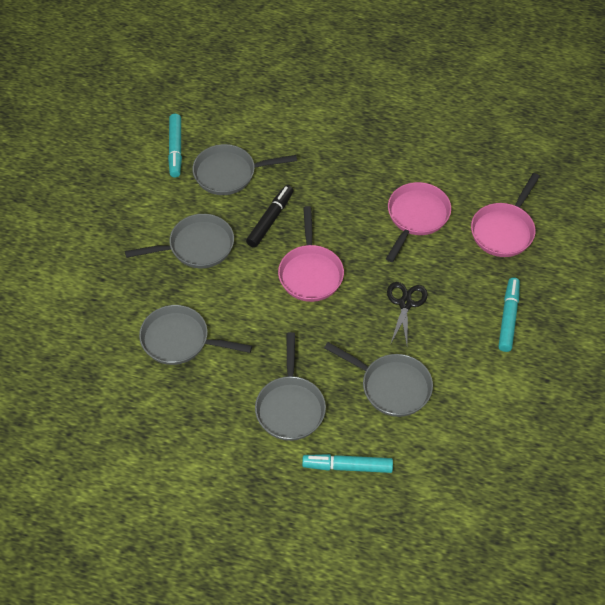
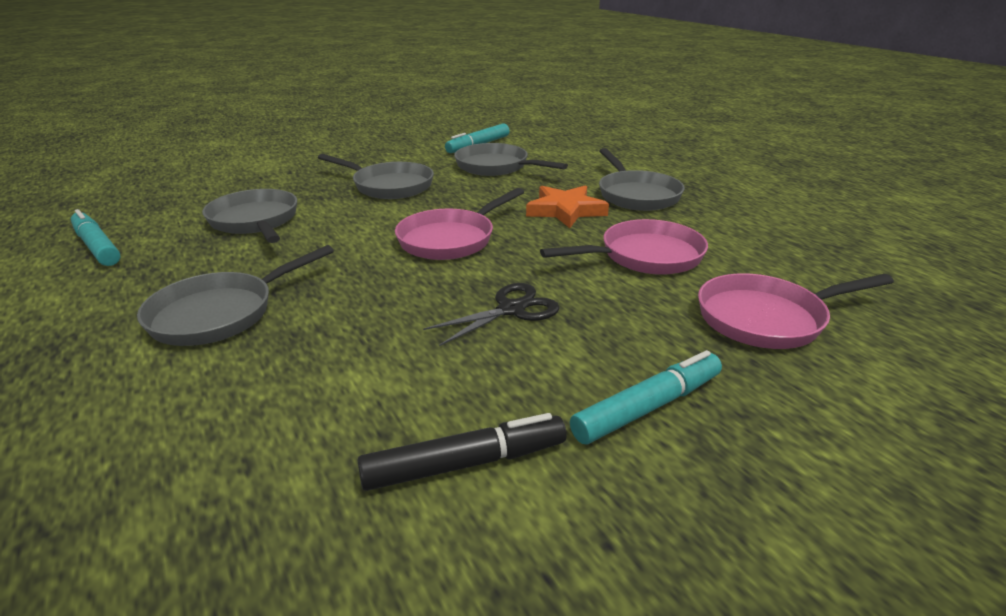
camera: 45 degrees right, 25 degrees down
(270, 220) = (480, 198): black marker -> black marker (465, 464)
(333, 199) = (565, 211): none -> orange star
(347, 466) = (135, 410): turquoise marker -> turquoise marker (97, 246)
(391, 386) = (350, 370): grey pan -> grey pan (636, 195)

